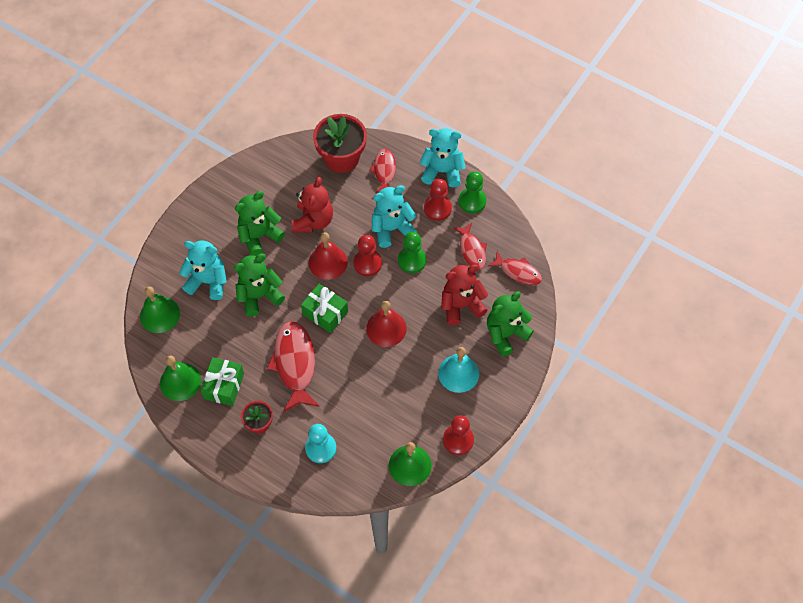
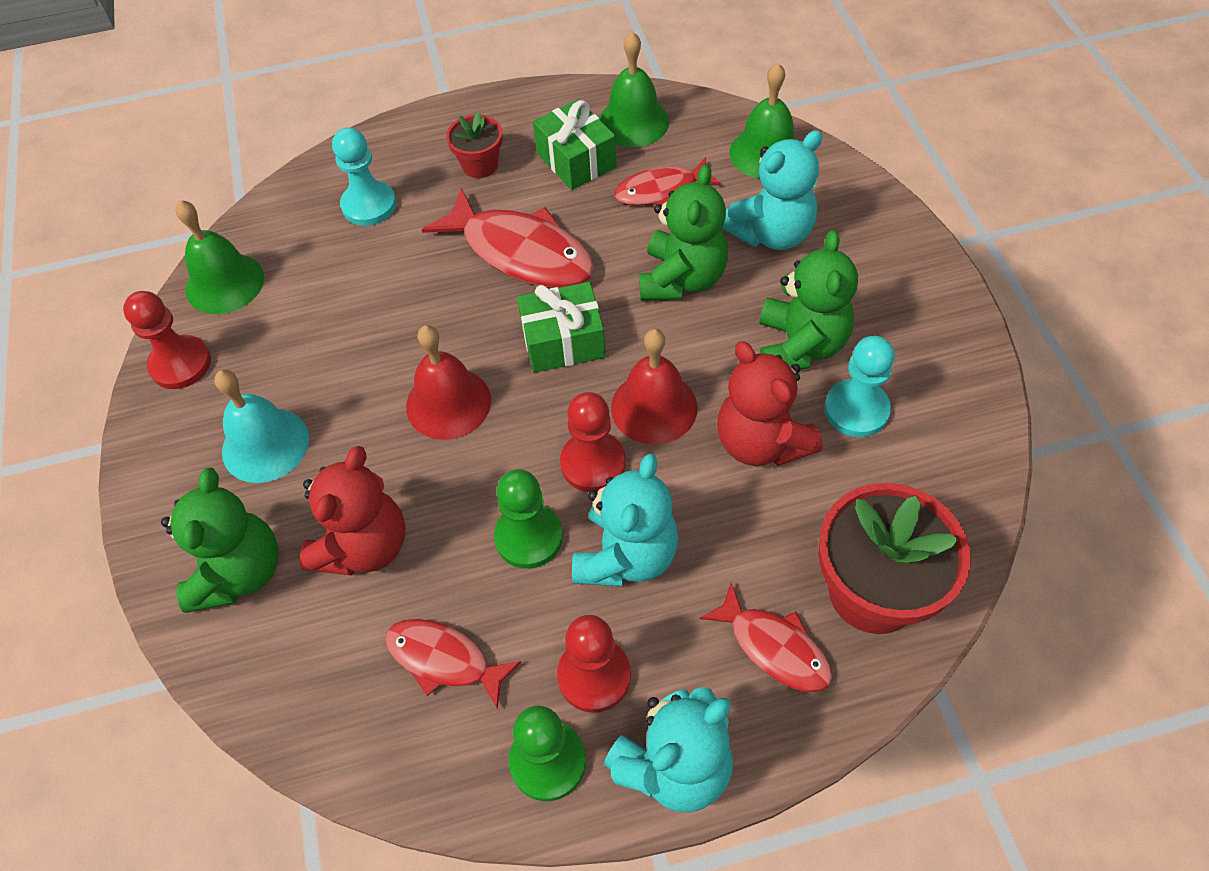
camera: 135 degrees right, 5 degrees down
(274, 202) = (856, 410): none -> turquoise pawn
(518, 272) = (316, 705): red fish -> red fish (661, 190)

